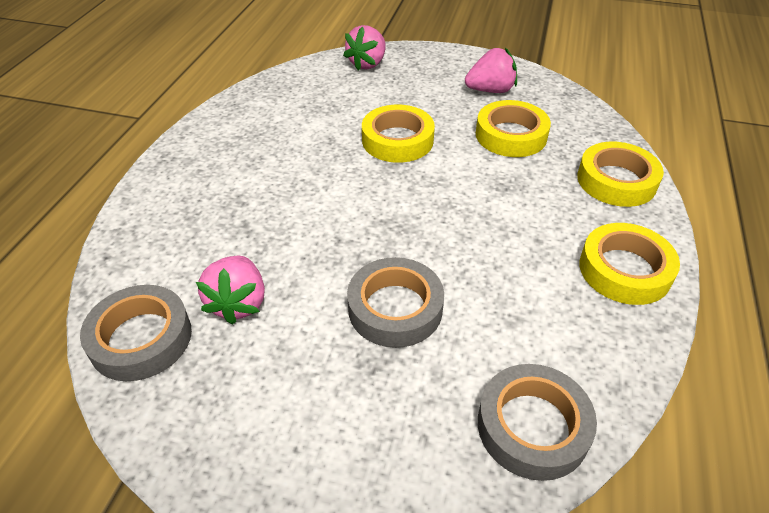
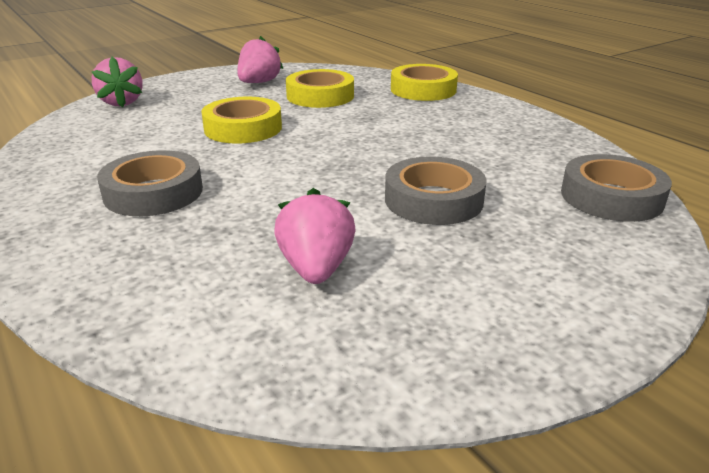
camera: 50 degrees left, 15 degrees down
(141, 338) = (275, 349): grey tape -> grey tape (153, 192)
(238, 303) = (316, 268): pink strawberry -> pink strawberry turned 135 degrees counterclockwise
(624, 270) = (506, 119): yellow tape -> none

